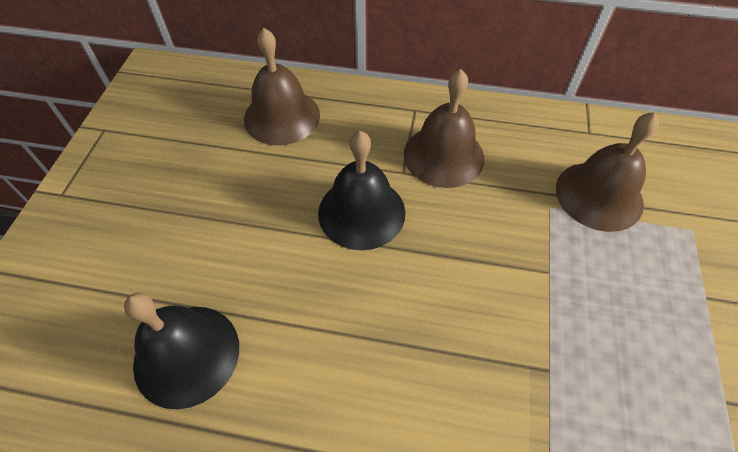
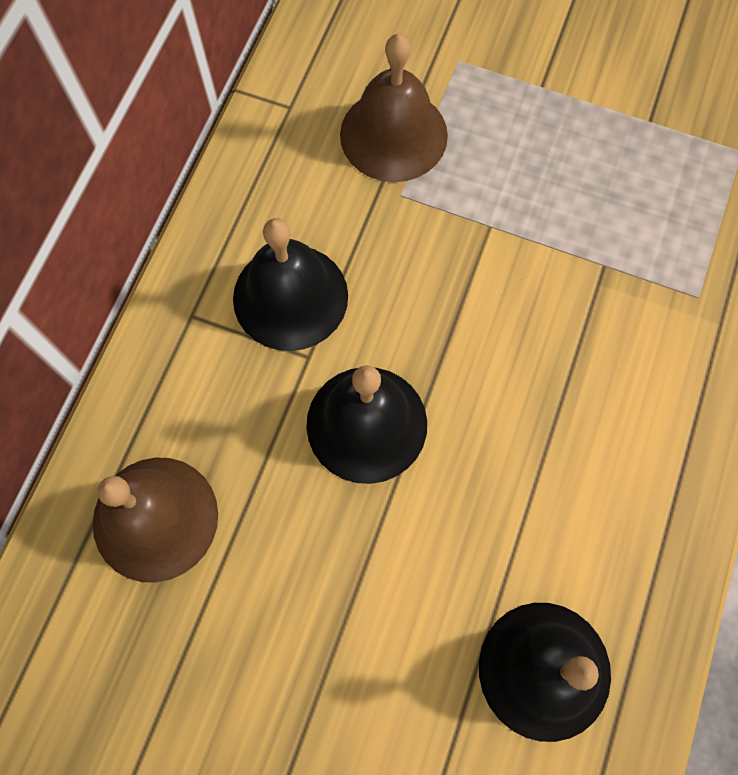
camera: 80 degrees left, 15 degrees up
(443, 155) = (290, 297): brown bell -> black bell

